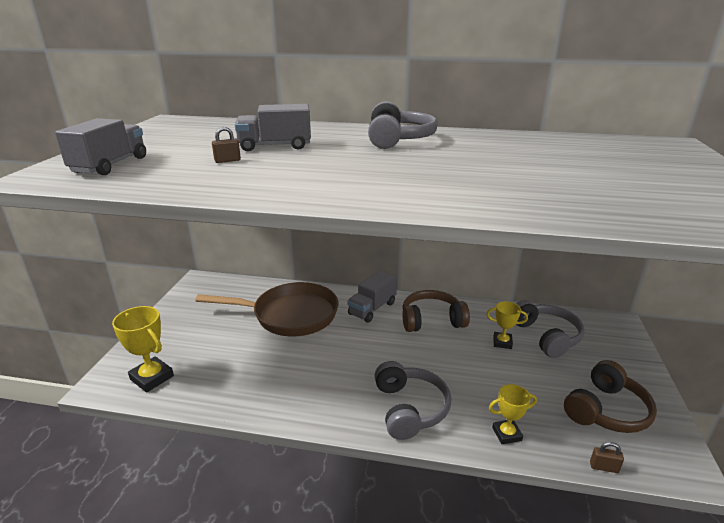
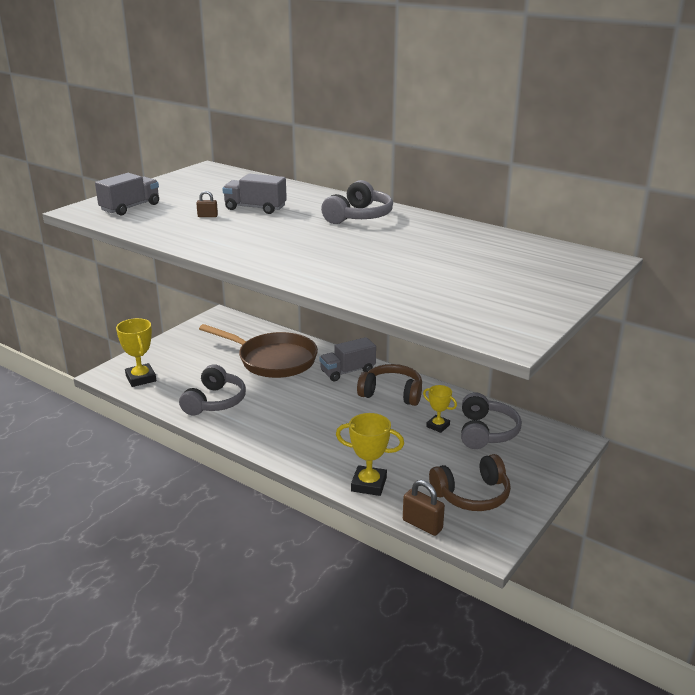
camera: 25 degrees right, 0 degrees up
(409, 408) = (309, 448): grey headphones -> grey headphones (215, 401)
(506, 434) = (369, 484): yellow trophy -> yellow trophy, size x1.58
(604, 467) = (422, 525): brown padlock -> brown padlock, size x1.79

